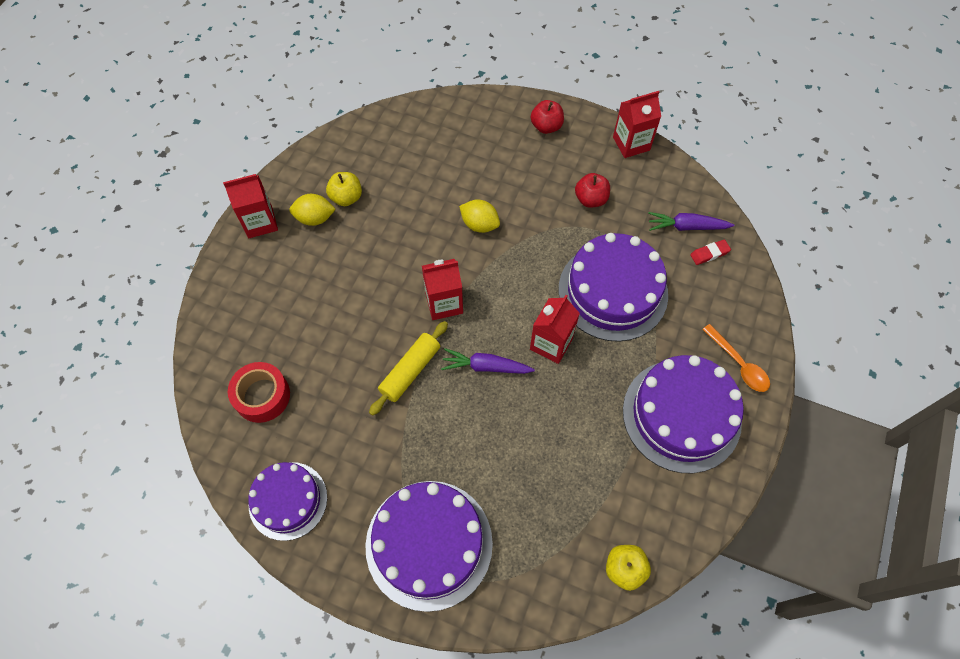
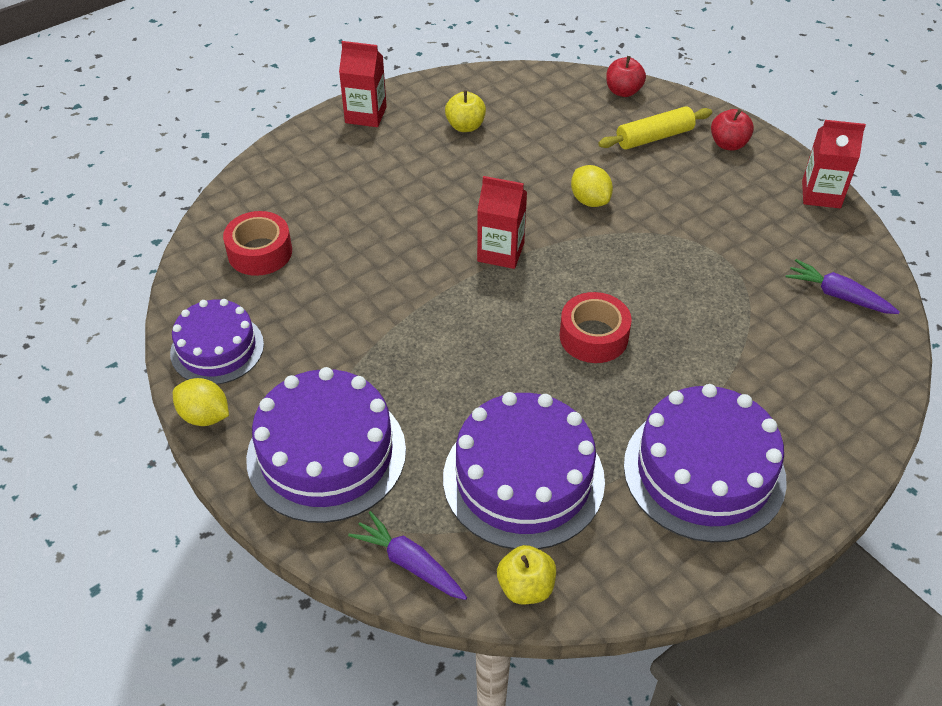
camera: 30 degrees right, 15 degrees down
(315, 218) = (421, 131): yellow lemon -> yellow lemon (205, 416)
(410, 371) = (421, 295): yellow rolling pin -> yellow rolling pin (654, 137)
(486, 366) = (505, 325): purple carrot -> purple carrot (410, 563)
(551, 344) = (593, 336): red carton -> red tape
(590, 199) = (735, 226): red apple -> red apple (623, 91)
(613, 291) = (701, 319): purple cake -> purple cake (523, 478)
(709, 254) = (850, 332): red eraser -> none
(738, 364) = (814, 454): orange spoon -> none

